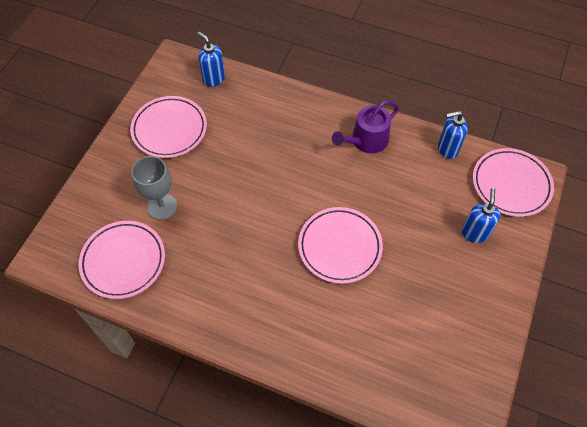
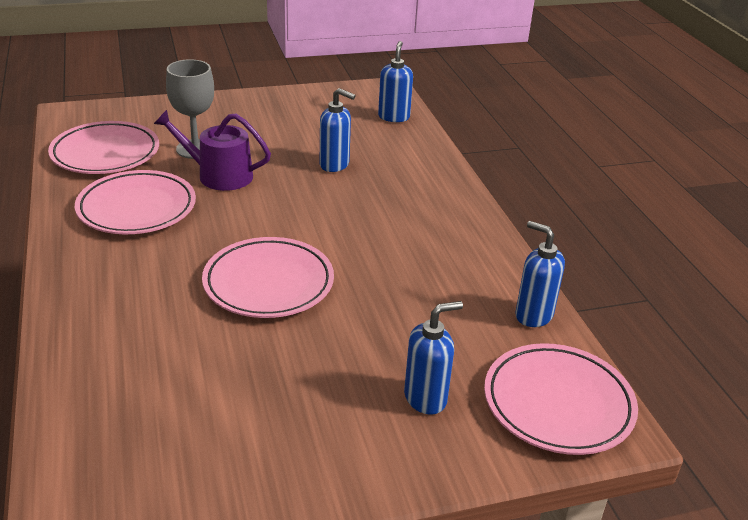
camera: 50 degrees right, 25 degrees down
(169, 129) = (296, 118): pink plate -> pink plate (137, 208)
(244, 144) = (335, 165): none -> blue soap dispenser
(366, 141) = (452, 243): purple watering can -> purple watering can (219, 175)

